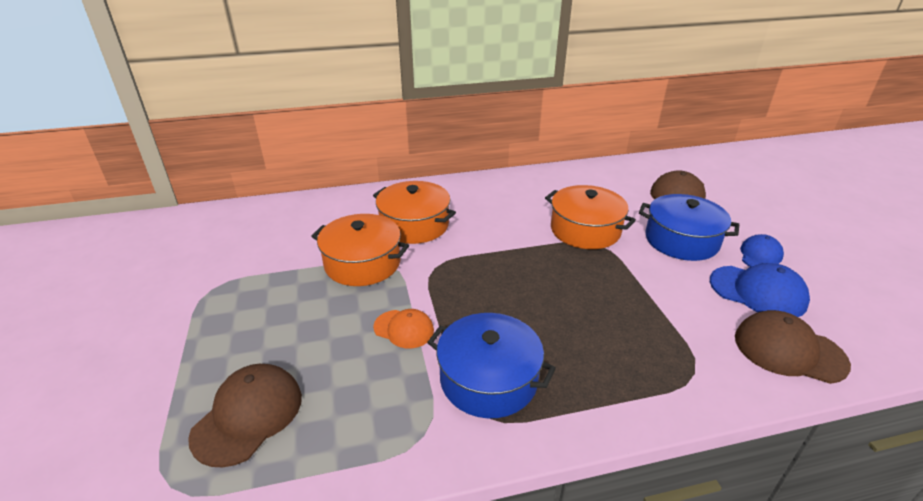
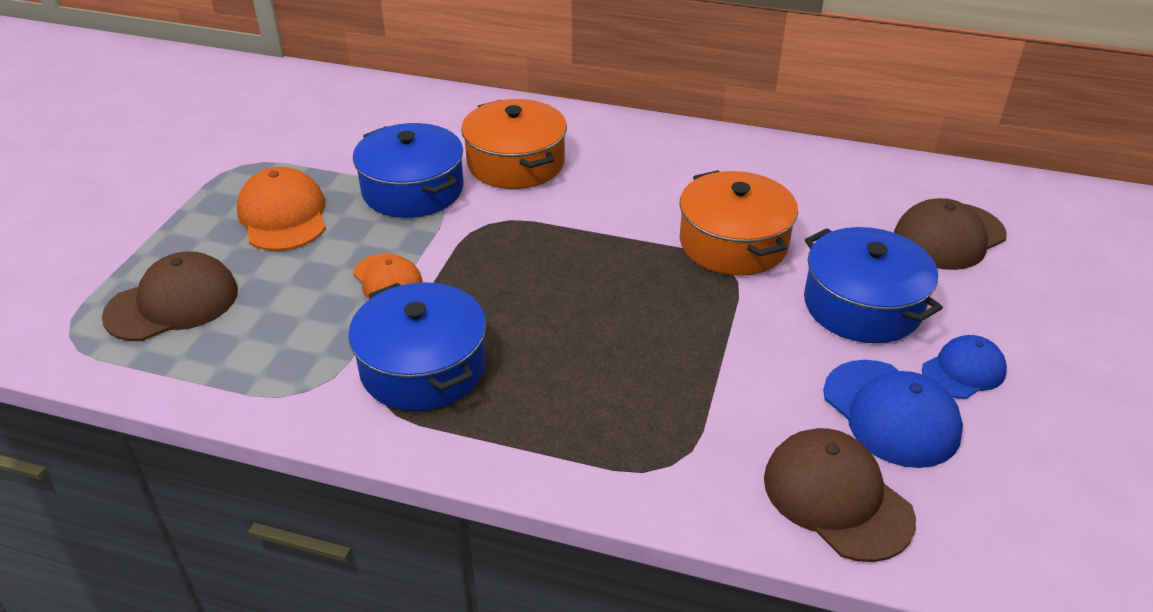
camera: 30 degrees right, 5 degrees up
(282, 313) = (283, 216): none -> orange cap
(362, 263) = (412, 190): orange pot -> blue pot

